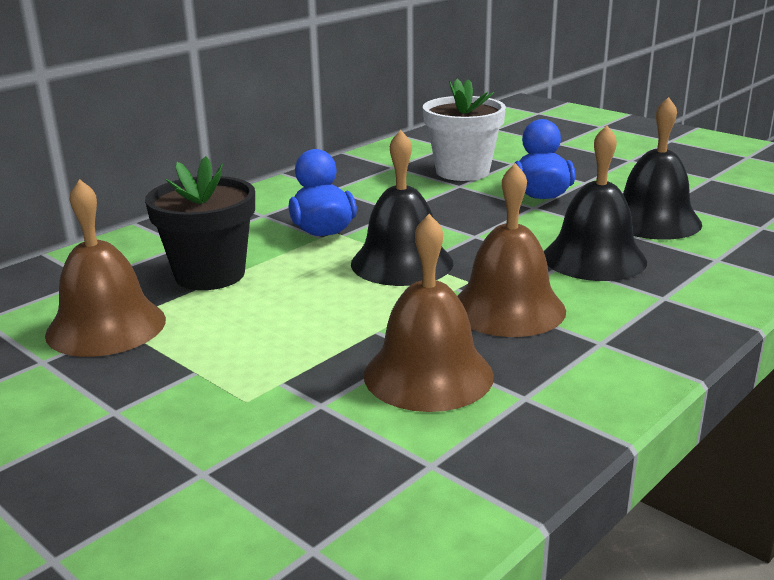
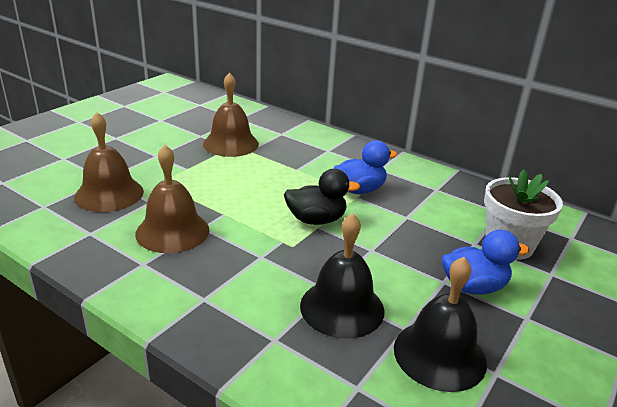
camera: 80 degrees right, 5 degrees up
(210, 274) = (289, 161): black flower pot -> none
(402, 263) = (316, 220): black bell -> black duck
(508, 308) = (252, 261): brown bell -> brown bell (109, 194)

